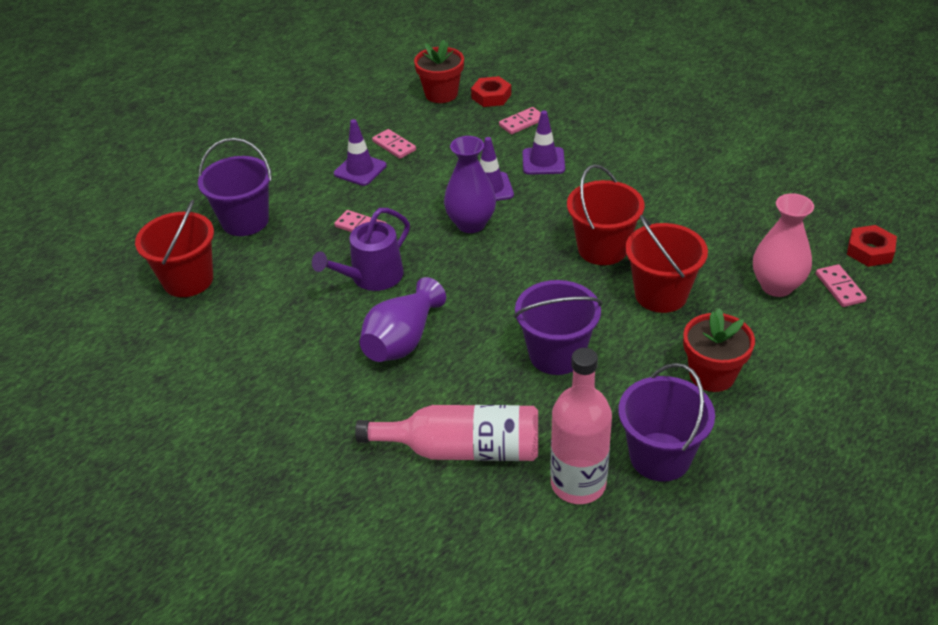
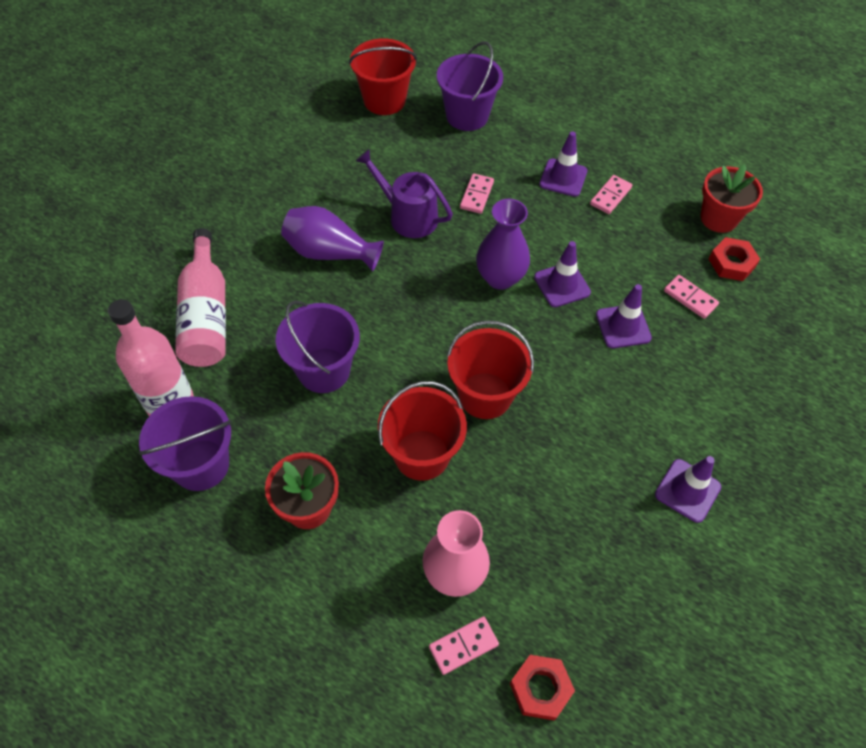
camera: 75 degrees right, 15 degrees up
(704, 155) = (687, 490): none -> purple traffic cone

